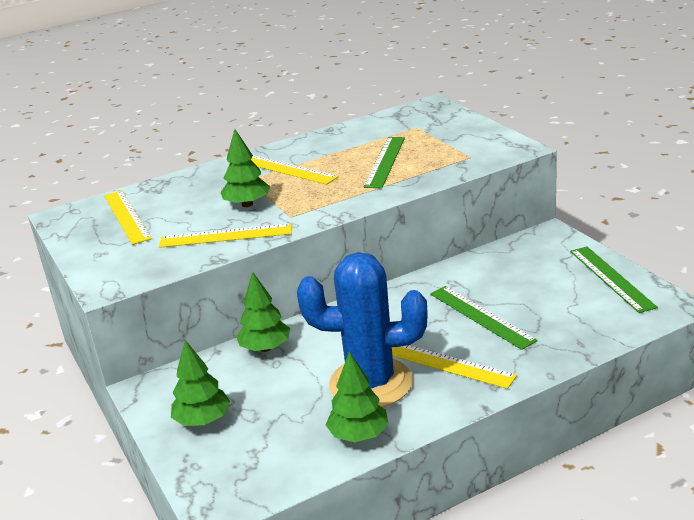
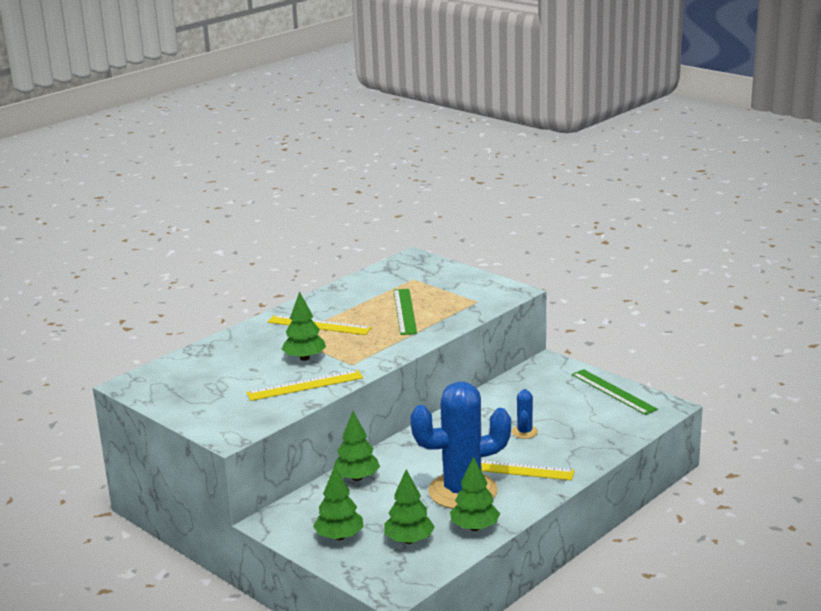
camera: 20 degrees left, 5 degrees down
(127, 216) = (197, 379): yellow ruler -> none
(274, 439) = (409, 540): none -> green tree
(481, 316) = (524, 432): green ruler -> blue cactus

